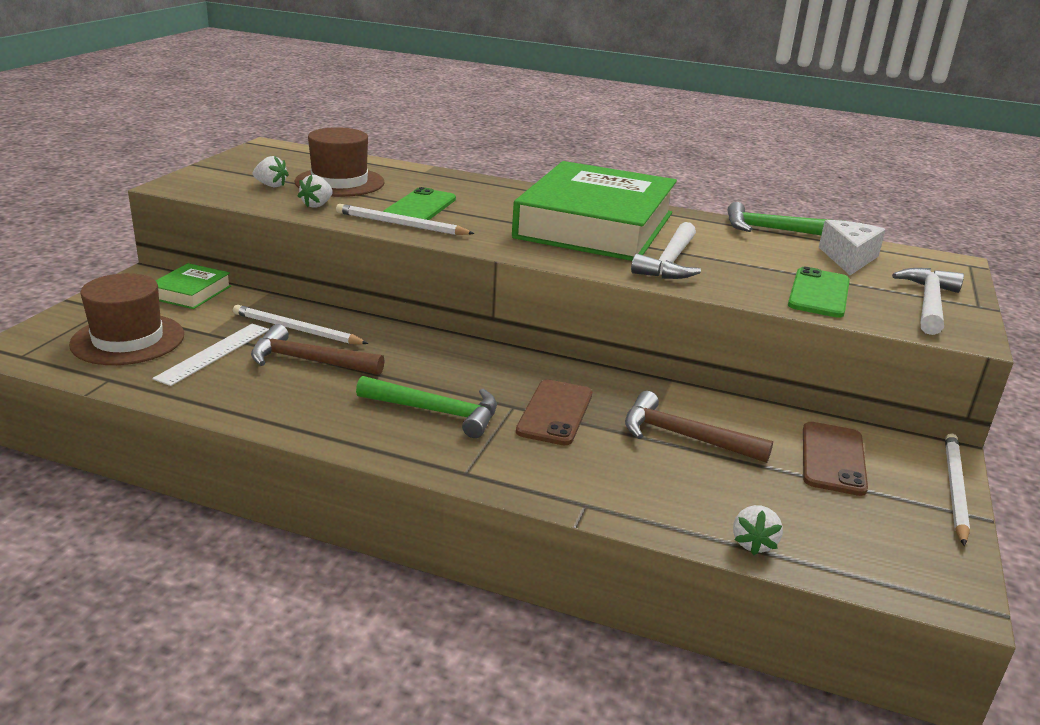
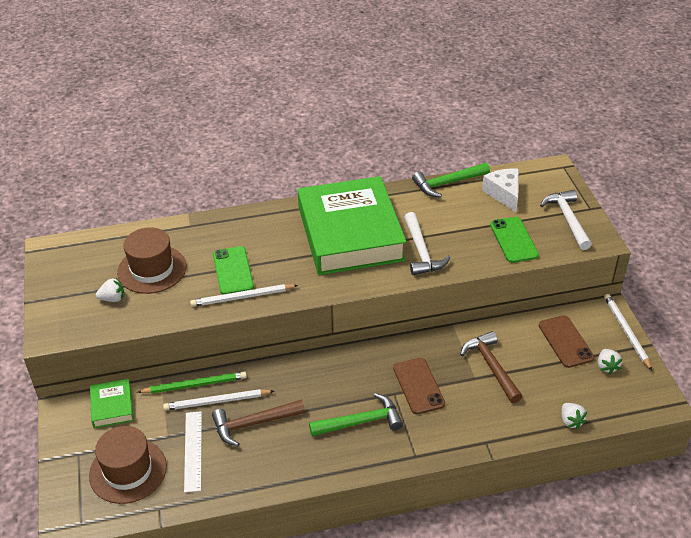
camera: 30 degrees left, 15 degrees up
(293, 309) = (194, 385): none -> green pencil
(317, 205) = (169, 305): white strawberry -> white strawberry (607, 366)
(683, 436) = (491, 366): brown hammer -> brown hammer turned 75 degrees clockwise

